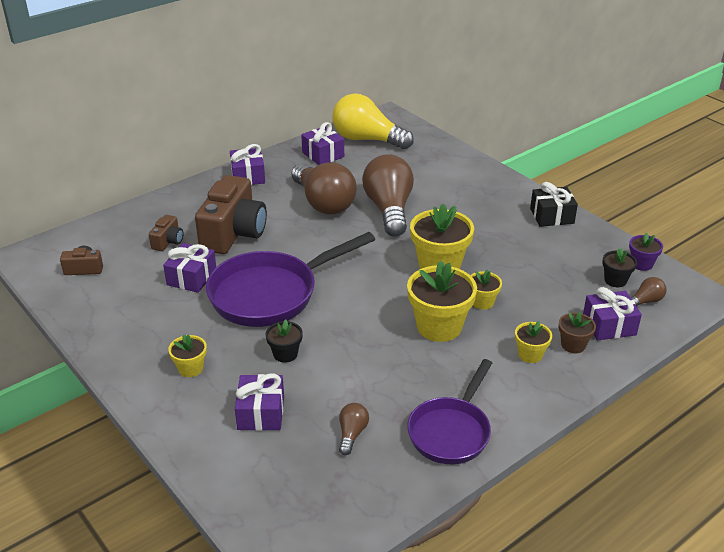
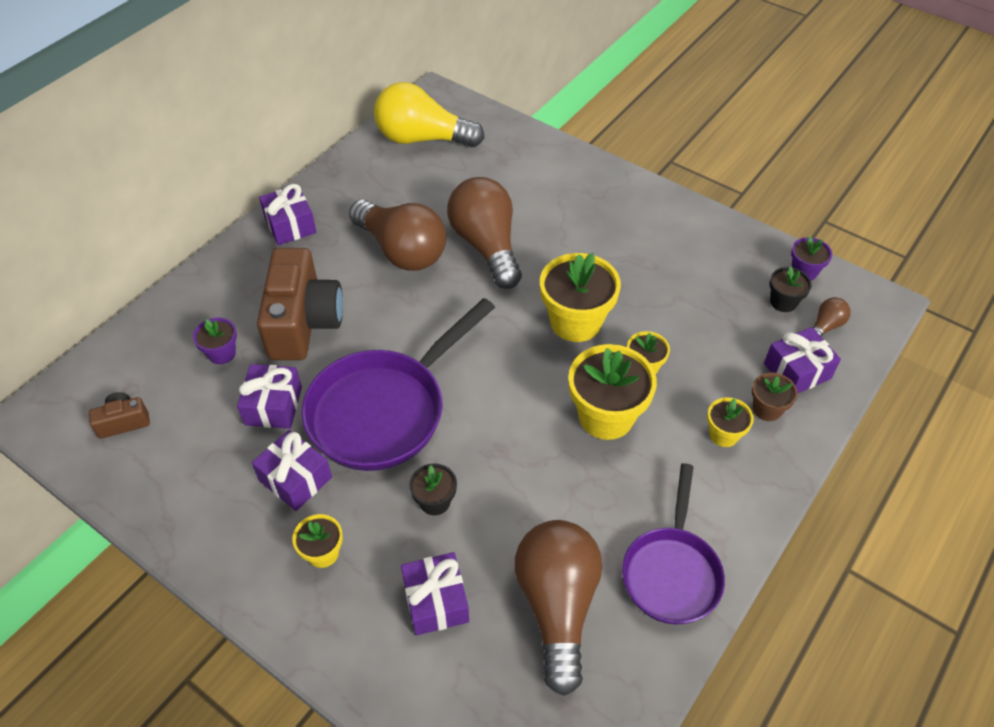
camera: 15 degrees left, 15 degrees up
(168, 241) = (222, 353): brown camera -> purple flower pot
(323, 155) = (375, 173): purple gift -> purple gift (295, 479)
(352, 434) = (557, 605): brown light bulb -> brown light bulb, size x2.31
(552, 216) = (681, 219): black gift -> none

